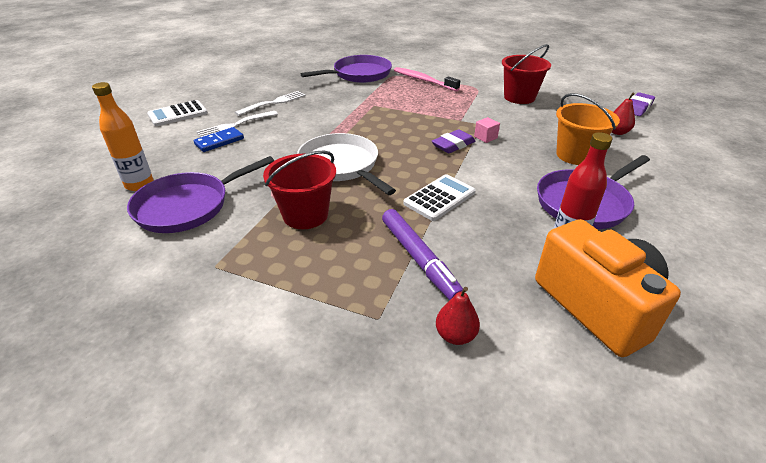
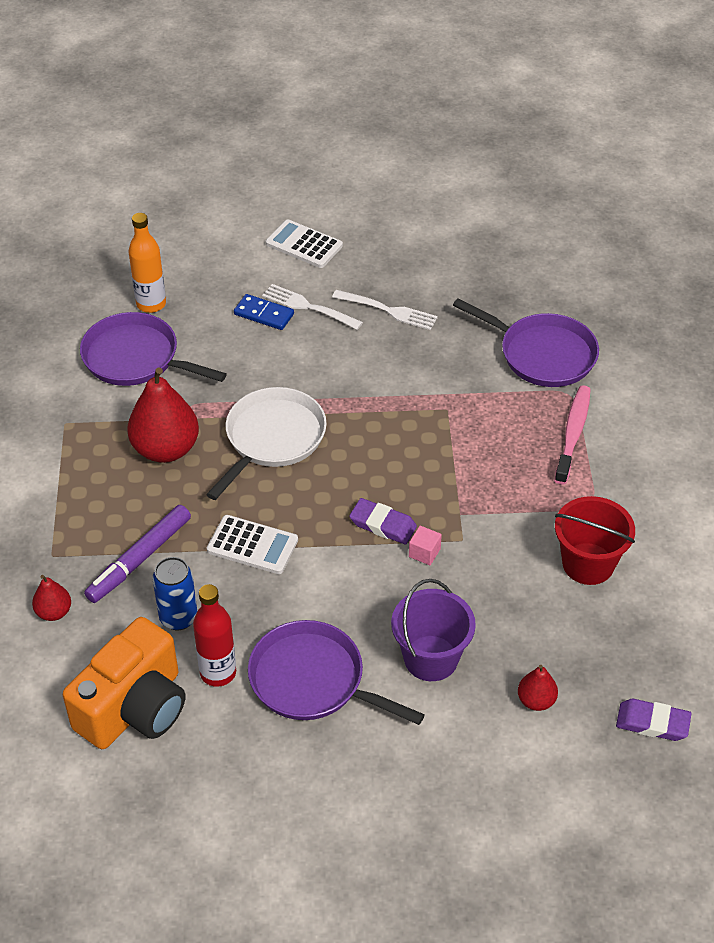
camera: 65 degrees right, 10 degrees up
(305, 215) = (166, 449): red bucket -> red pear
(498, 253) = (178, 618): none -> blue can
(575, 155) = (431, 658): orange bucket -> purple bucket

